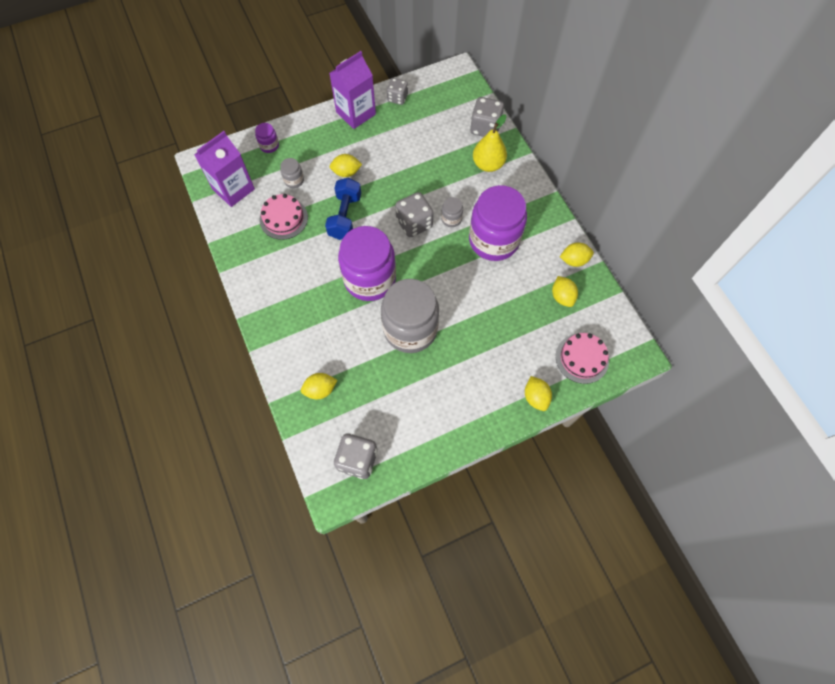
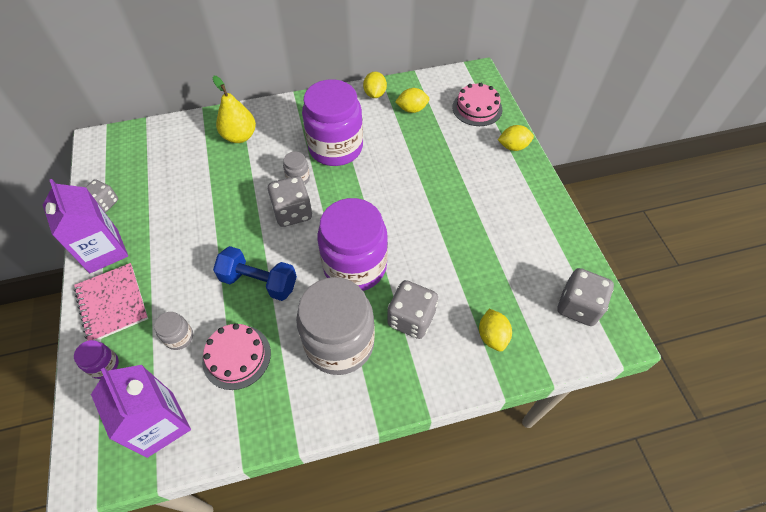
camera: 80 degrees left, 10 degrees down
(314, 133) = (112, 303): none -> pink notebook
(346, 172) = (193, 272): yellow lemon -> none
(410, 329) = (427, 235): grey jar -> grey jar (339, 343)
(485, 128) = (191, 130): grey dice -> grey dice (411, 318)

